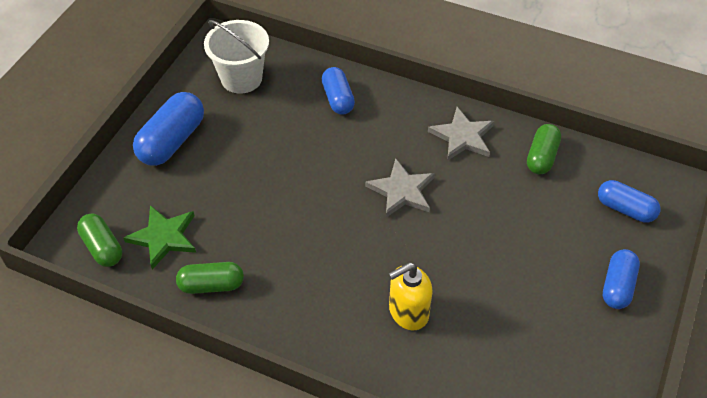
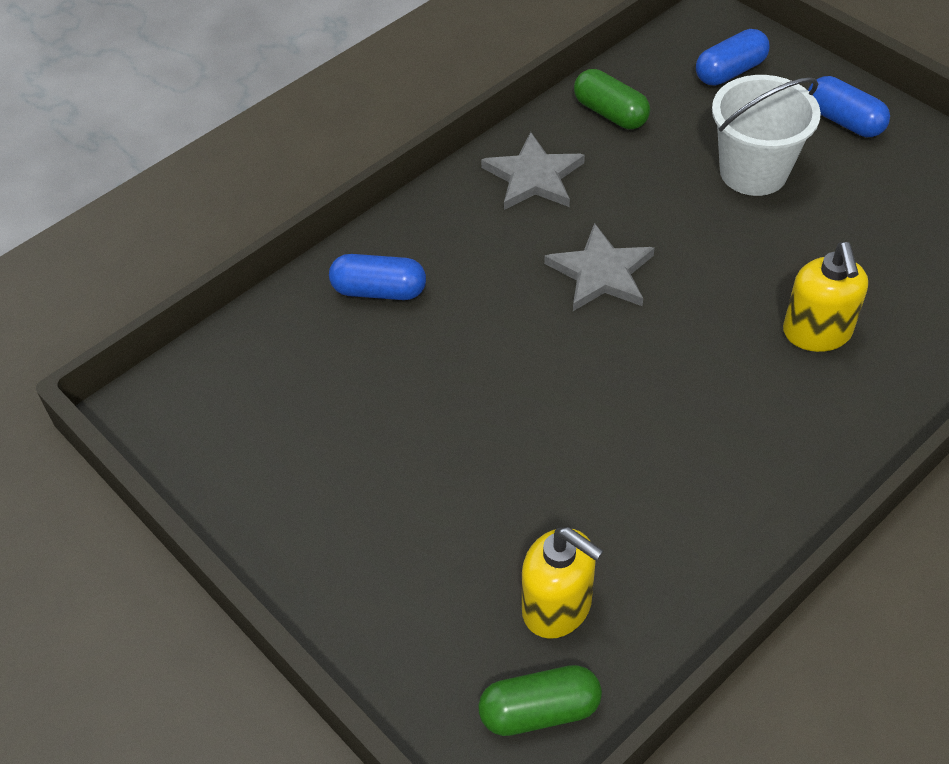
camera: 65 degrees left, 0 degrees up
(163, 237) = (557, 607): green star -> yellow soap dispenser
(172, 141) = (344, 542): blue capsule -> none
(211, 285) = (684, 560): green capsule -> none
(241, 78) = (255, 403): white bucket -> white bucket (753, 172)

